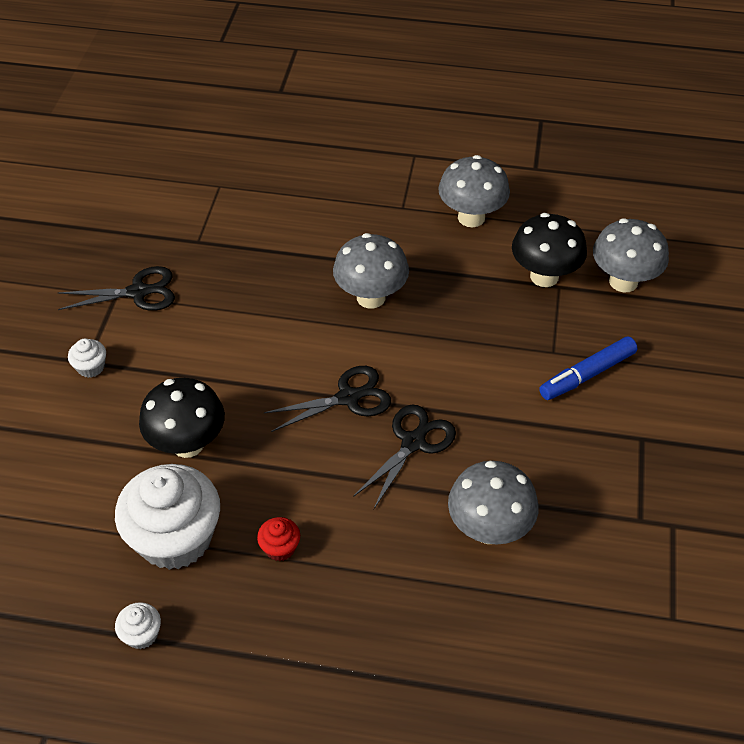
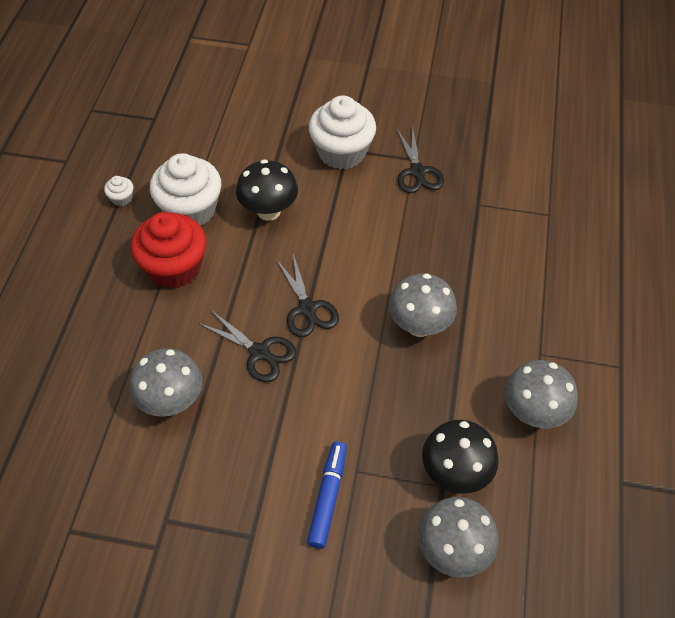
camera: 90 degrees right, 5 degrees up
(91, 367) = (341, 152): white cupcake -> white cupcake, size x2.39
(280, 548) = (174, 267): red cupcake -> red cupcake, size x2.39
(587, 374) = (328, 497): blue marker -> blue marker turned 45 degrees clockwise

